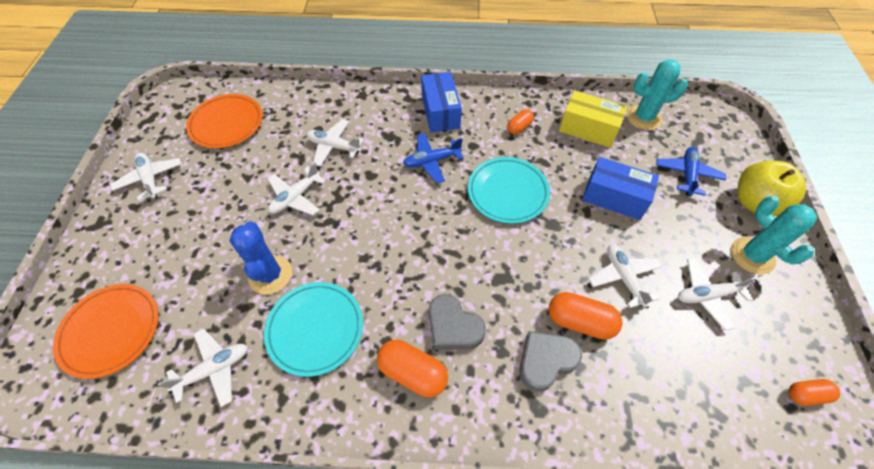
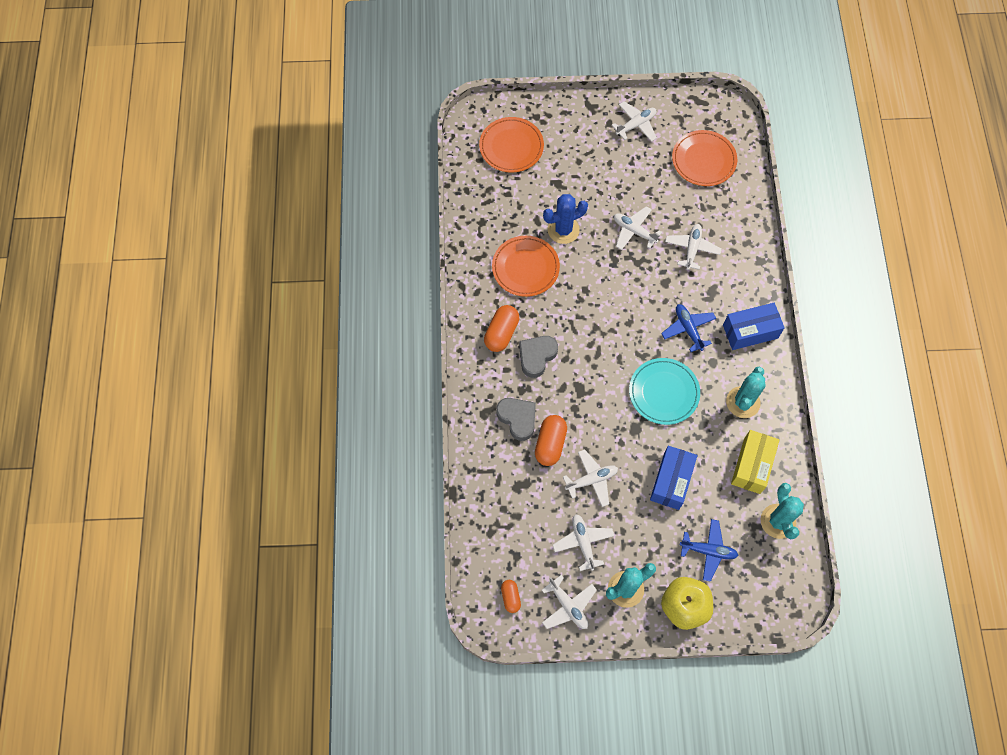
camera: 85 degrees right, 10 degrees up
(214, 369) = (492, 214): white plane -> white plane (568, 606)
(315, 329) = (525, 268): turquoise plate -> orange plate
(519, 127) = (743, 402): orange capsule -> turquoise cactus

